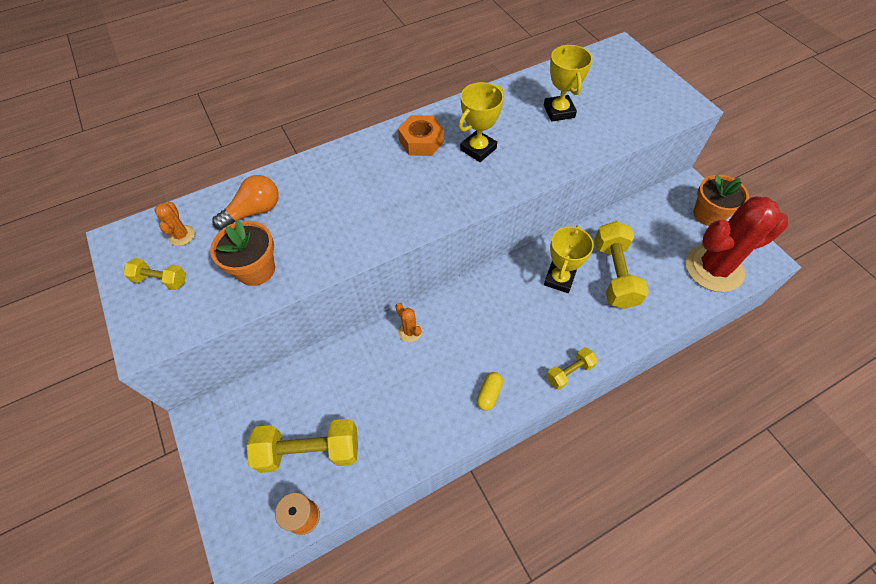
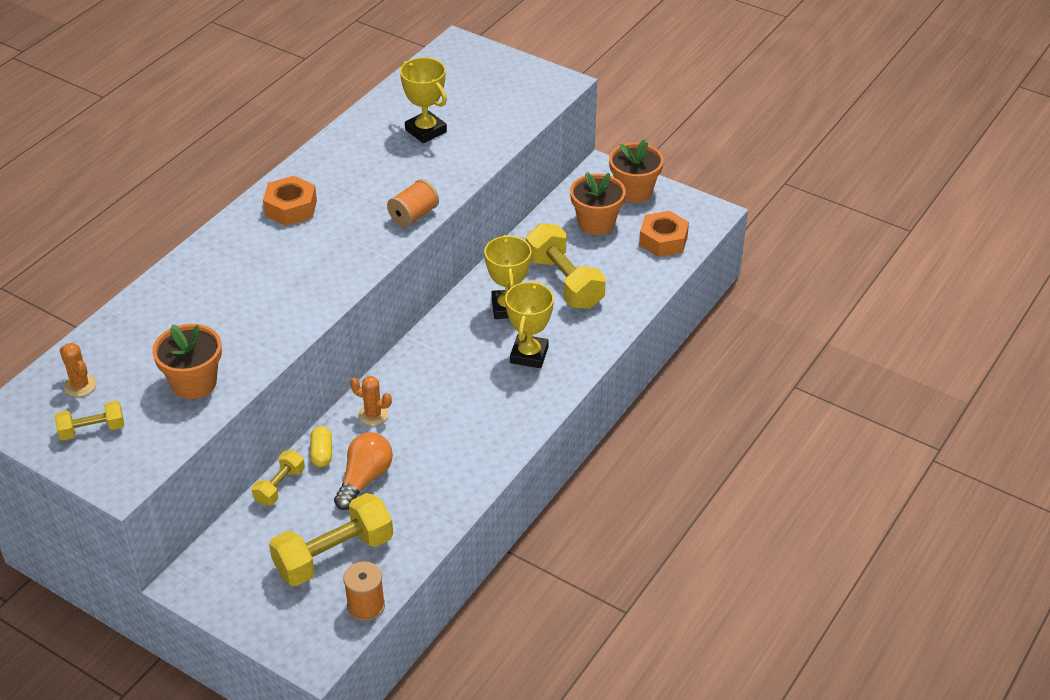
camera: 30 degrees left, 15 degrees down
(254, 211) = (147, 335): orange light bulb -> orange light bulb (364, 479)
(478, 149) = (360, 195): yellow trophy -> yellow trophy (529, 355)
(489, 394) = (493, 434): yellow capsule -> yellow capsule (322, 453)
(509, 183) = (413, 215): none -> orange spool
(569, 372) = (565, 384): yellow dumbbell -> yellow dumbbell (279, 486)
(664, 231) = (596, 223): none -> orange flower pot
(714, 268) = (663, 240): red cactus -> orange nut

